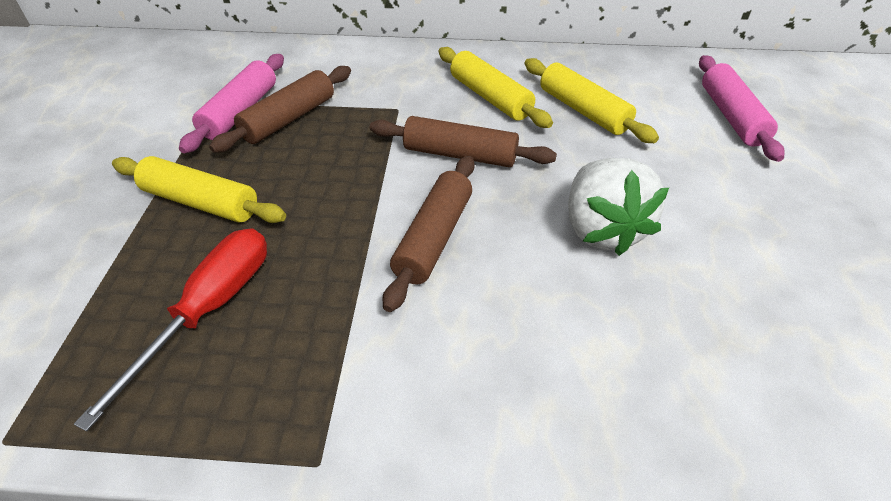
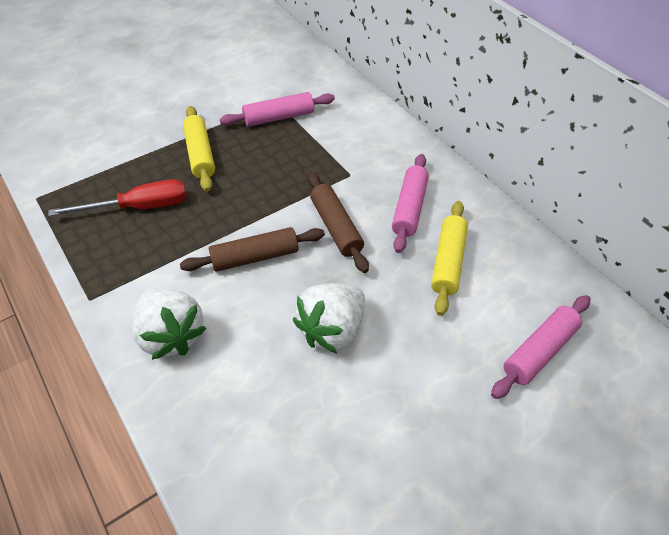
camera: 50 degrees right, 5 degrees up
(289, 119) = (292, 139): brown rolling pin -> none
(483, 387) = (171, 335): none -> white strawberry
(490, 97) = (409, 208): yellow rolling pin -> pink rolling pin

